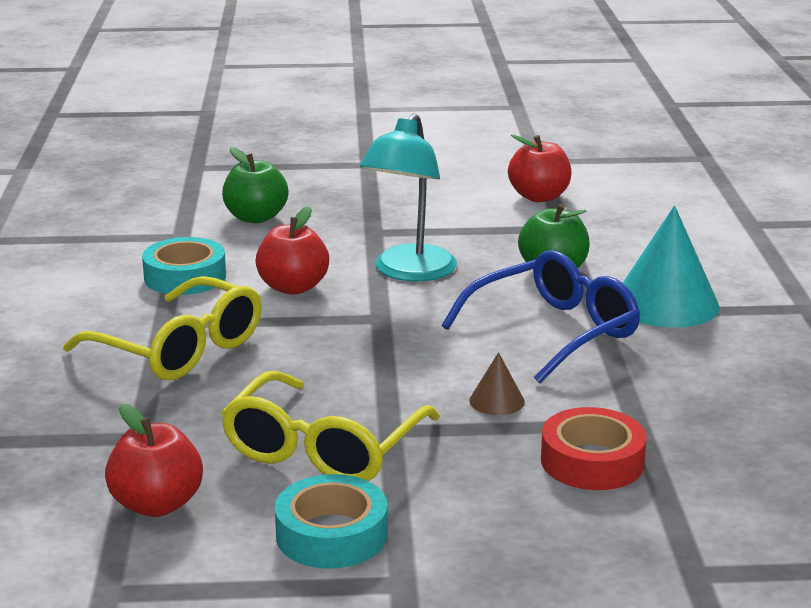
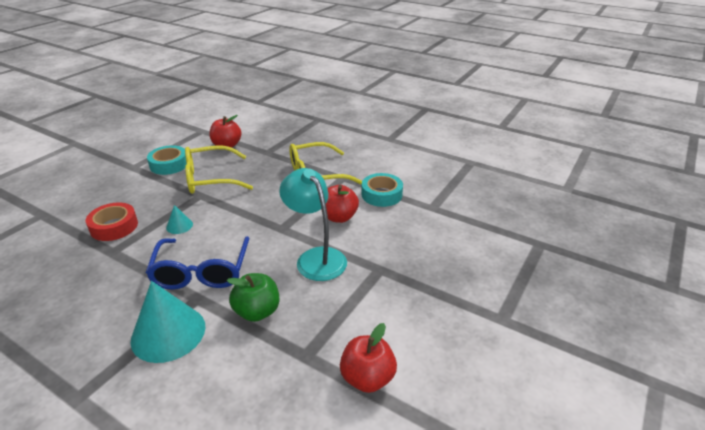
camera: 125 degrees right, 10 degrees up
(256, 217) = (437, 237): green apple -> none
(323, 449) = (210, 179): yellow glasses -> yellow glasses turned 75 degrees counterclockwise
(496, 401) = (179, 226): brown cone -> turquoise cone

